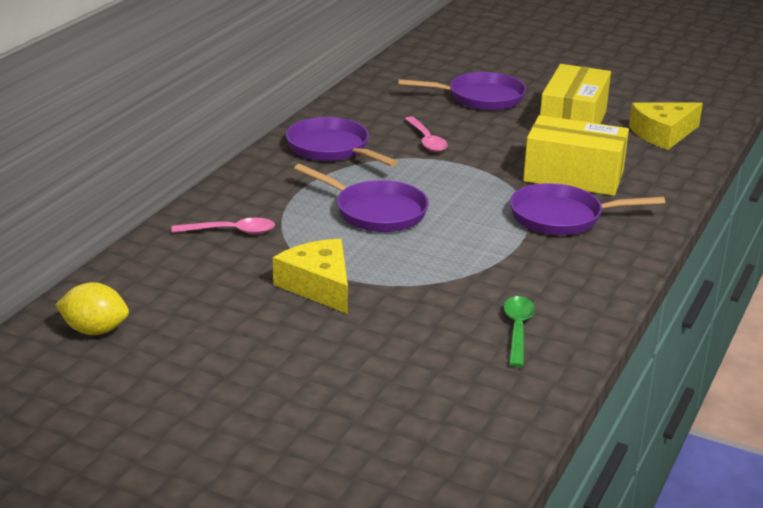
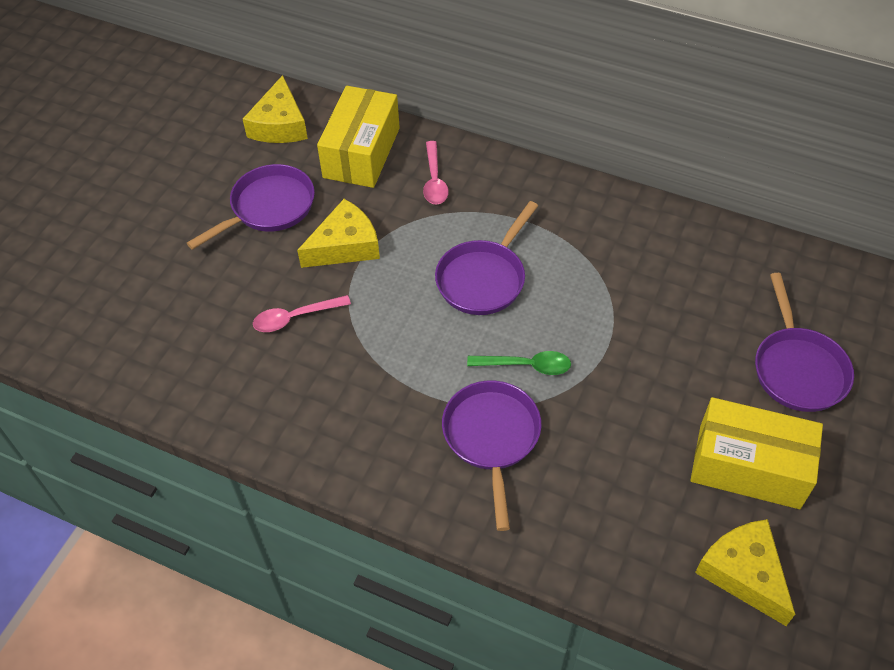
camera: 90 degrees right, 25 degrees up
(95, 330) = (279, 125): yellow lemon -> yellow cheese
(332, 149) = (617, 236): purple pan -> purple pan (268, 208)
(426, 140) = (658, 316): pink spoon -> pink spoon (295, 317)
(517, 330) = (272, 388): green spoon -> green spoon (526, 365)
(573, 176) = (594, 456): yellow box -> yellow box (361, 152)

